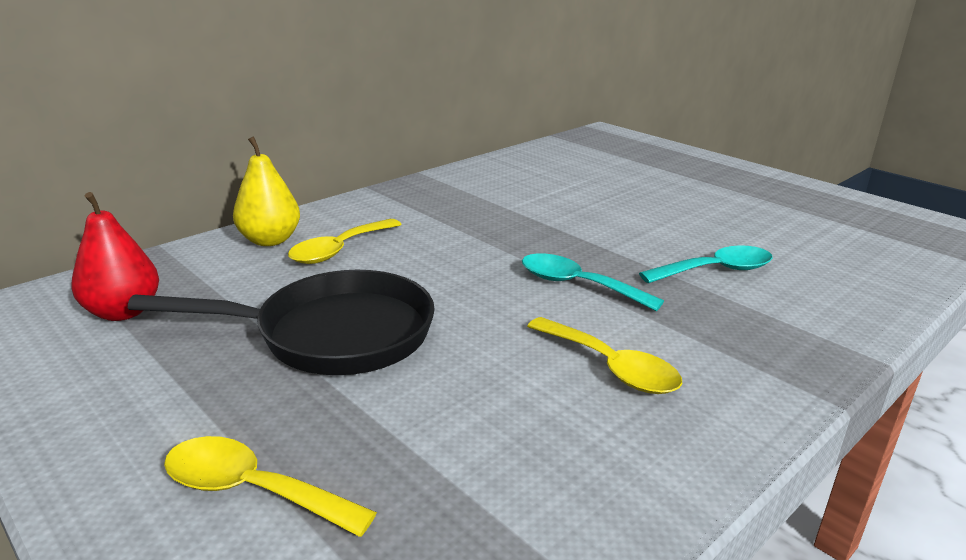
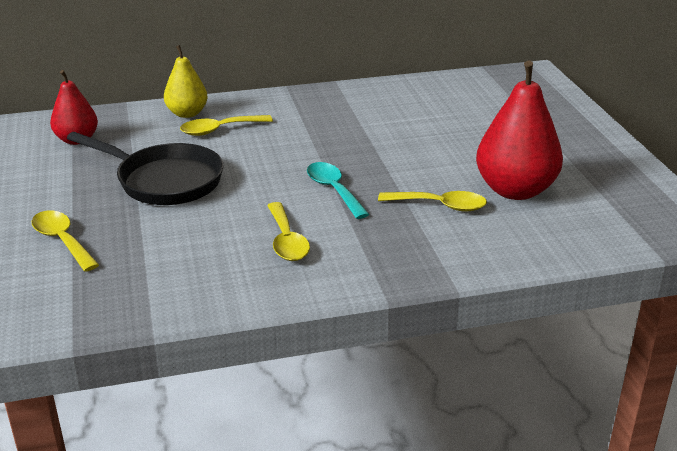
camera: 30 degrees right, 5 degrees up
(716, 270) = (440, 205): turquoise spoon -> yellow spoon
(758, 236) = (515, 190): none -> red pear

